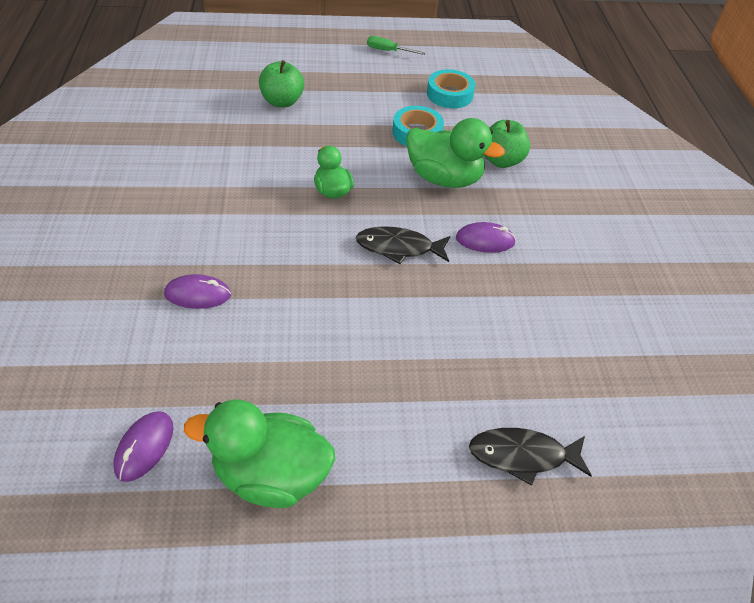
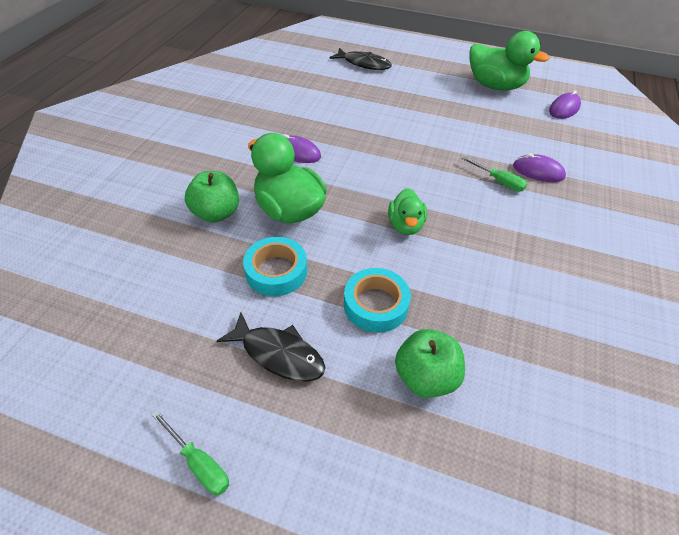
camera: 155 degrees left, 0 degrees up
(246, 265) = (498, 181): none -> green screwdriver
(399, 247) = (370, 164): black fish -> black fish (278, 354)
(449, 94) = (186, 323): turquoise tape -> turquoise tape (375, 305)

